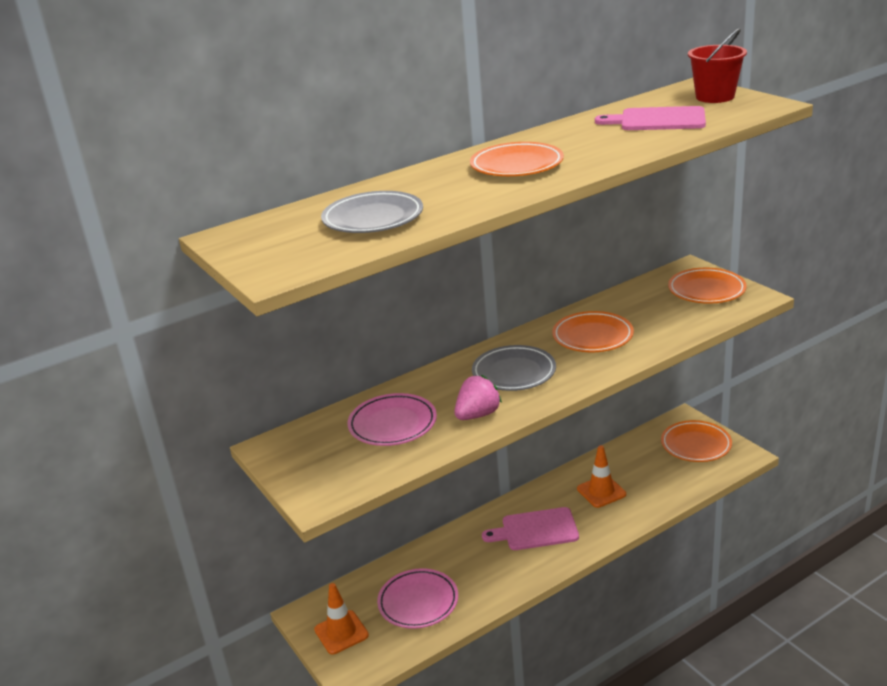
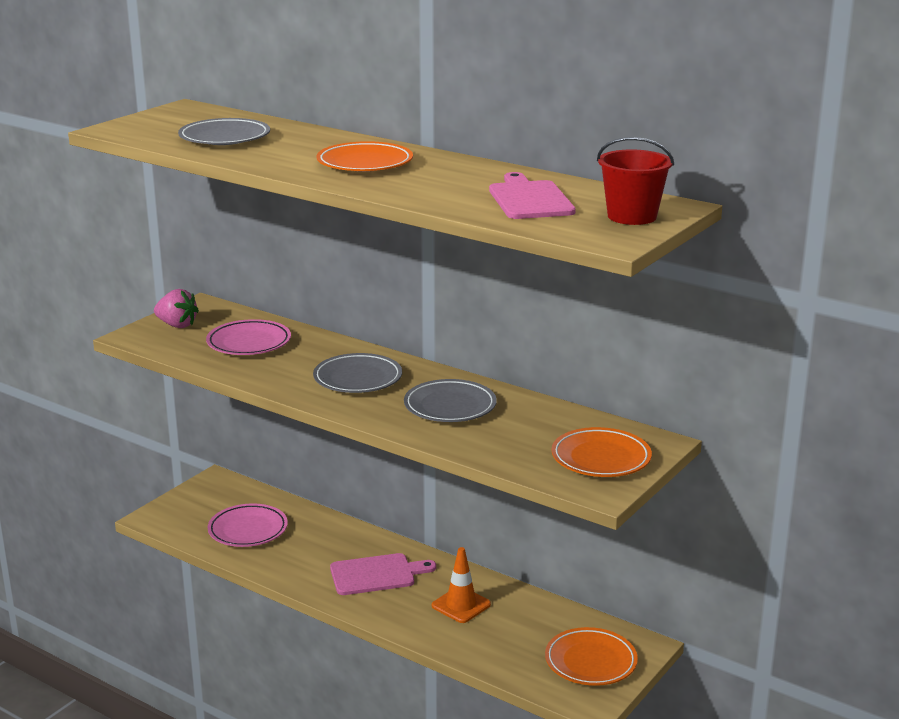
camera: 65 degrees right, 5 degrees down
(341, 632) = (199, 501): orange traffic cone -> none
(478, 415) = (276, 374): pink strawberry -> pink strawberry (177, 325)
(536, 530) = (376, 574): pink cutting board -> pink cutting board turned 105 degrees clockwise
(592, 336) = (450, 406): orange plate -> grey plate

